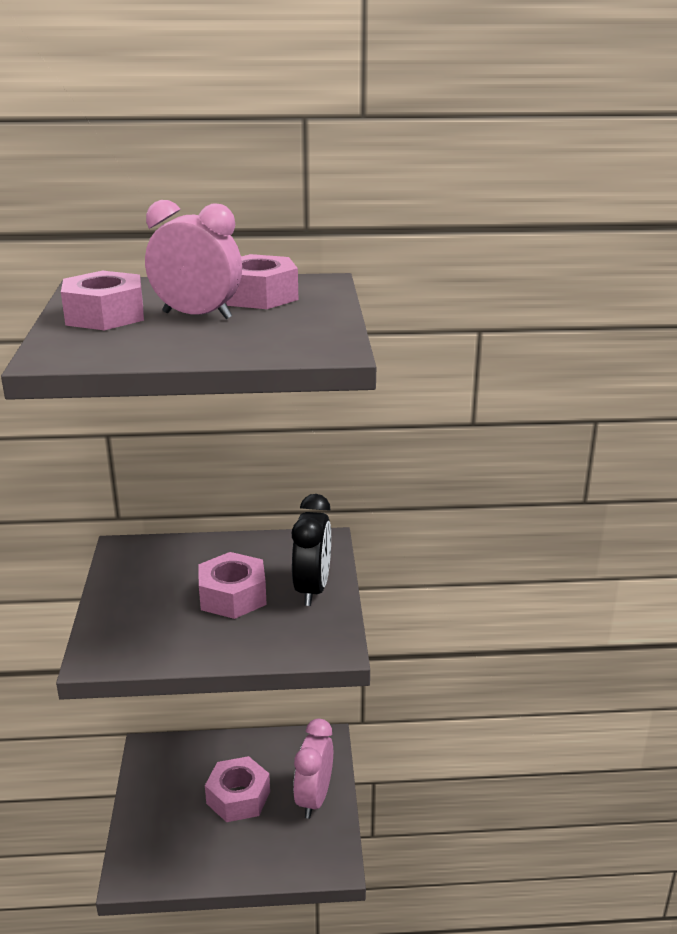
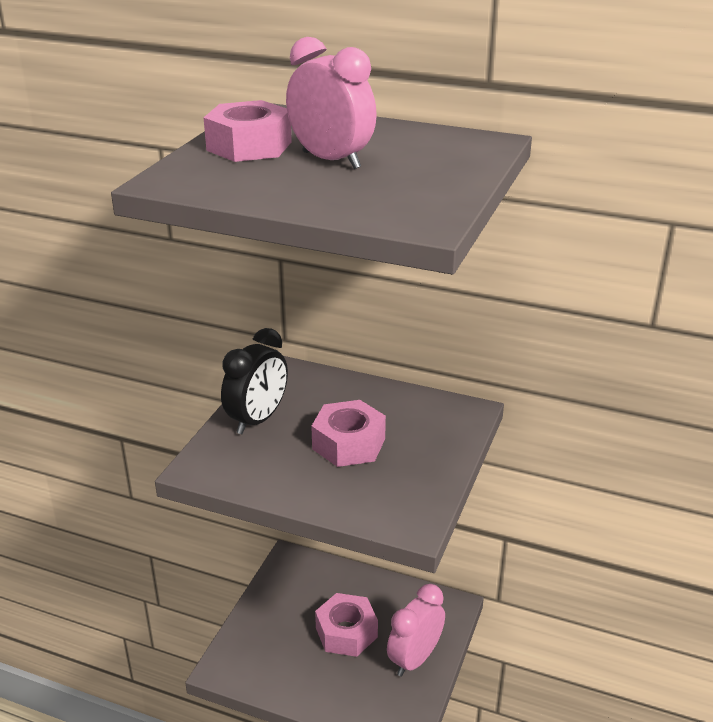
camera: 25 degrees right, 5 degrees up
(259, 296) = (410, 148): pink nut -> none
(312, 589) = (427, 458): black clock -> black clock (257, 420)

